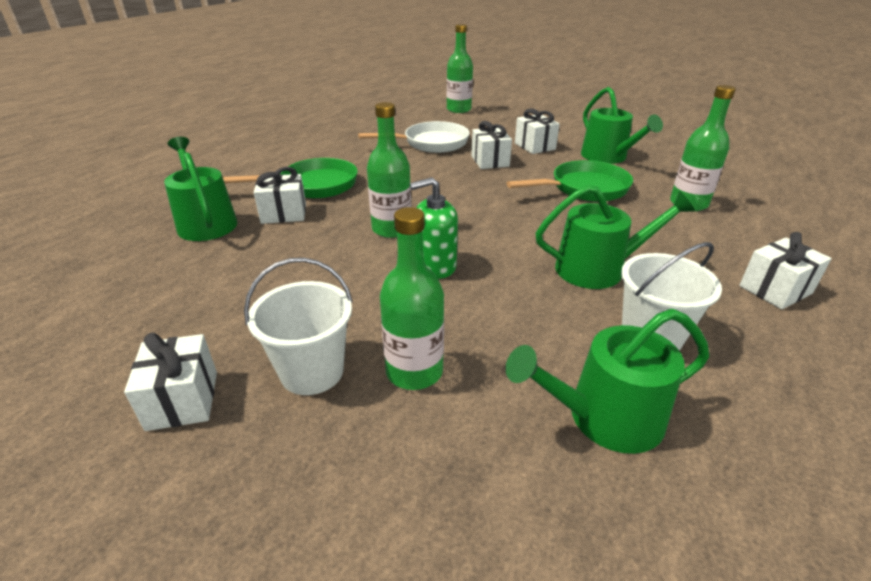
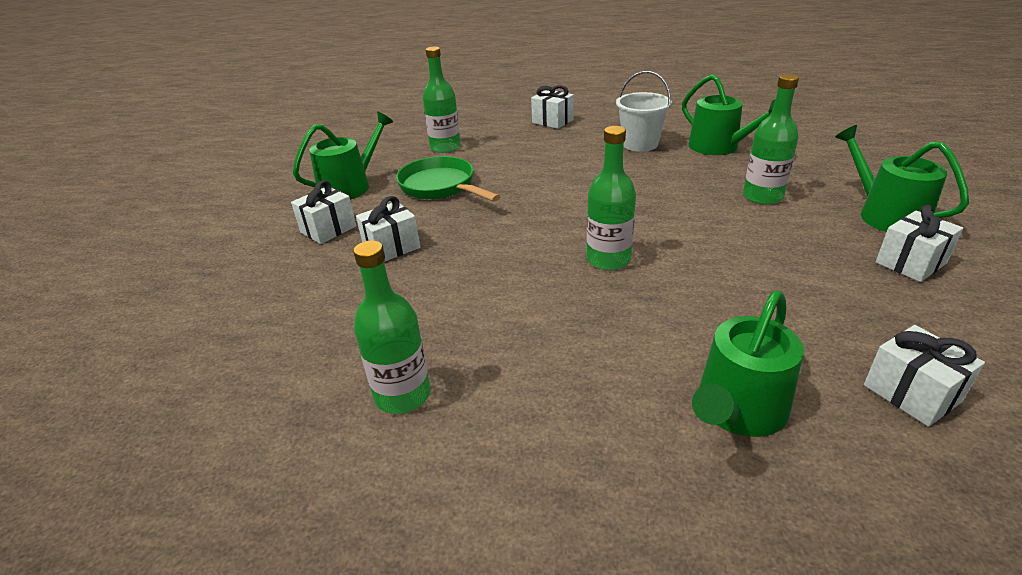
camera: 110 degrees left, 0 degrees up
(284, 214) = (648, 348): white gift -> white gift (911, 393)
(312, 371) = (815, 228): white bucket -> none
(313, 185) = (554, 361): green pan -> none
(431, 143) = (339, 309): white pan -> none
(435, 266) = (645, 220): green soap dispenser -> none
(458, 109) = (150, 329): green bottle -> green bottle (402, 395)
(597, 269) = (581, 165): green watering can -> green watering can (886, 215)

